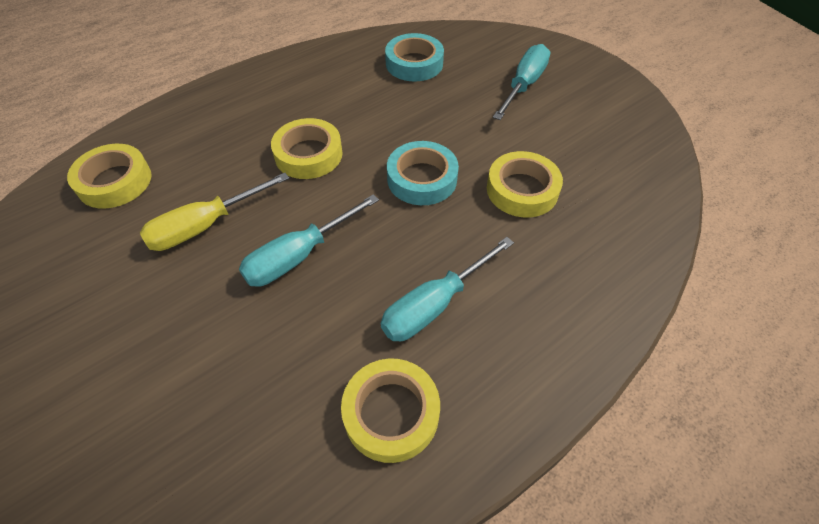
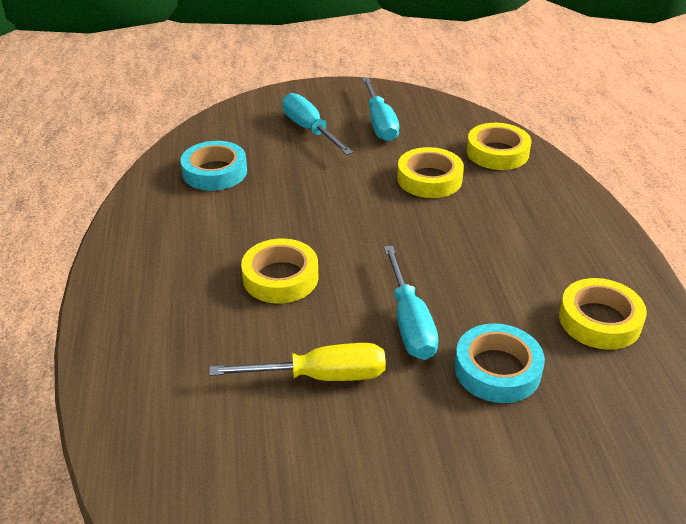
camera: 60 degrees left, 15 degrees down
(115, 181) = (185, 437): yellow tape -> yellow tape (497, 152)
(205, 226) = (321, 376): yellow screwdriver -> yellow screwdriver turned 90 degrees counterclockwise
(422, 179) = (374, 222): turquoise tape -> turquoise tape (497, 369)
(435, 305) = (514, 264): turquoise screwdriver -> turquoise screwdriver (380, 123)

